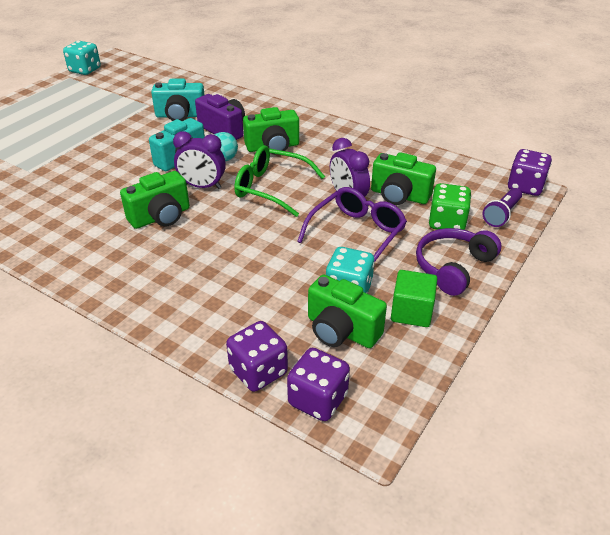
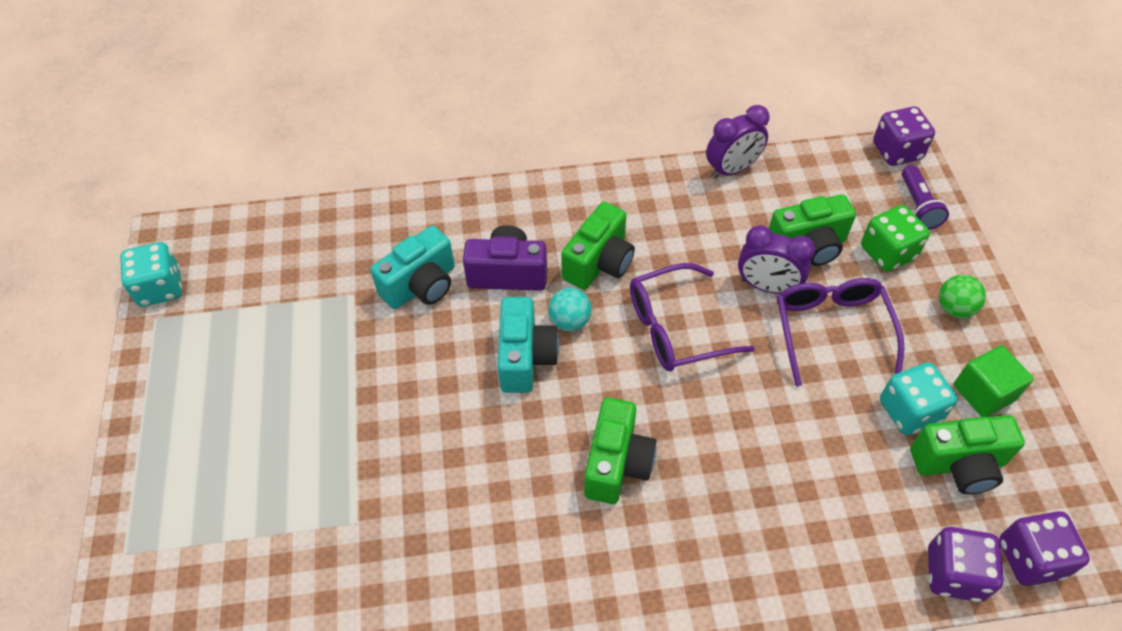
camera: 40 degrees left, 15 degrees up
(202, 186) = (601, 382): purple clock -> purple clock (732, 169)
(271, 188) = (676, 328): green glasses -> purple glasses
(453, 267) = (954, 308): purple headphones -> green ball

